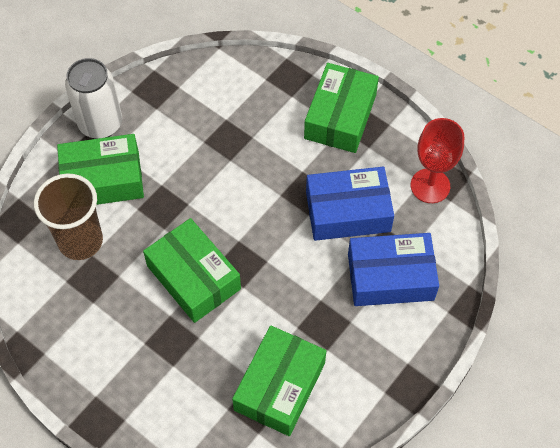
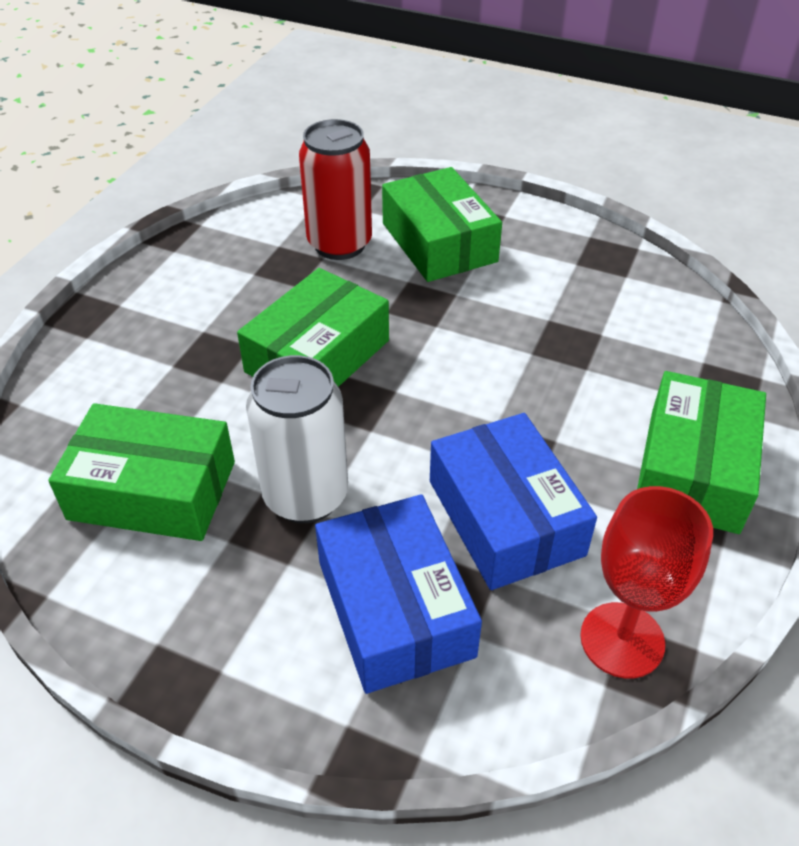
camera: 75 degrees right, 15 degrees down
(80, 241) = (339, 244): brown cup -> red can
(100, 124) = (522, 222): white can -> white can (306, 496)
(340, 116) = (693, 469): green box -> green box turned 75 degrees counterclockwise

